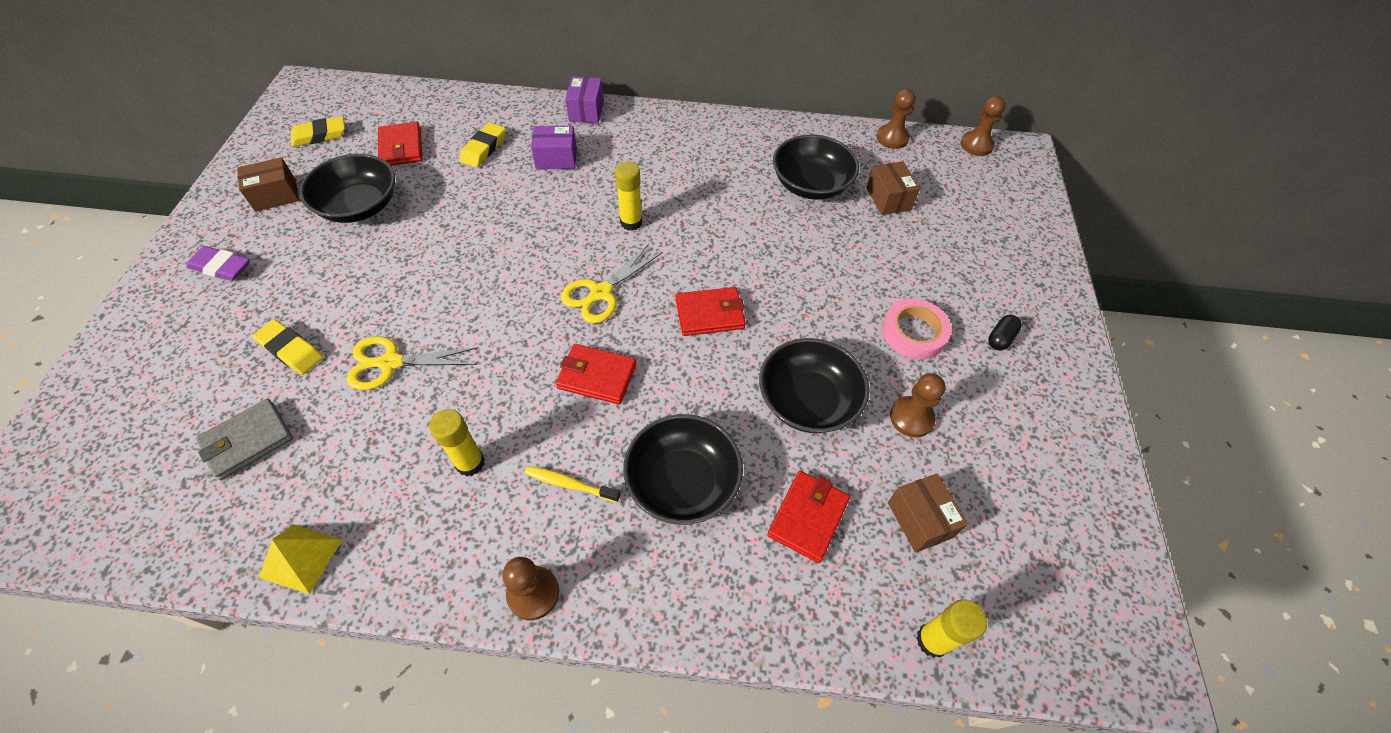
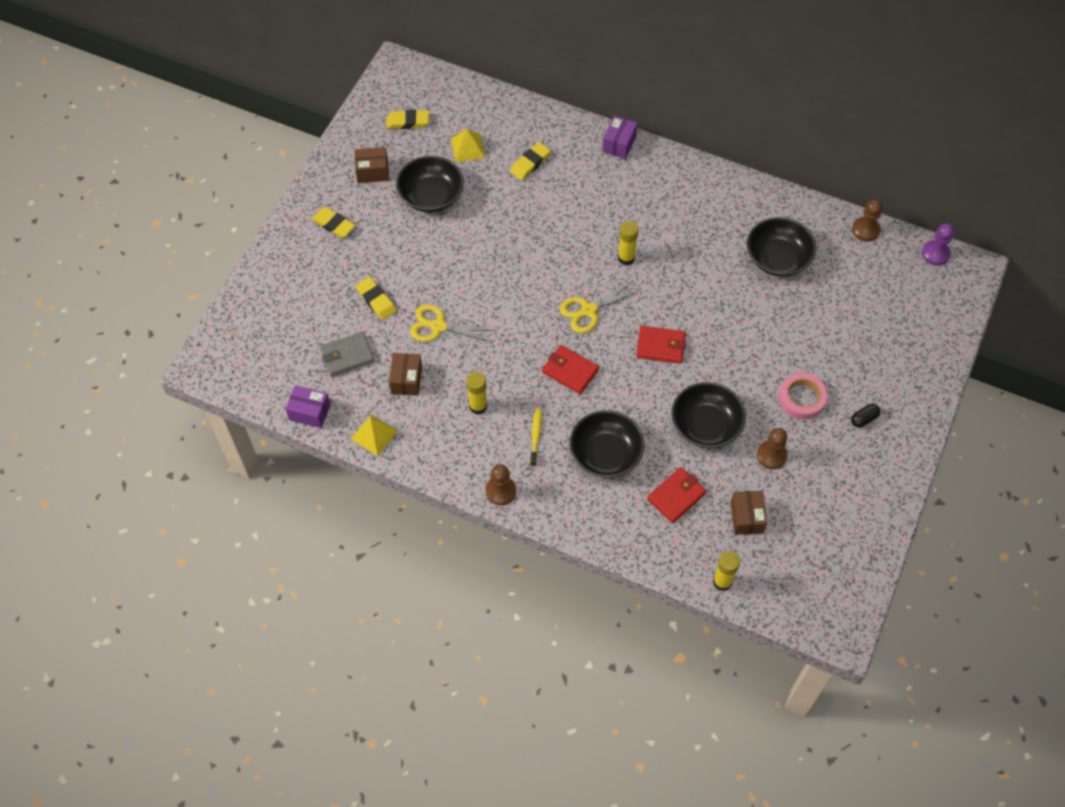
camera: 20 degrees right, 5 degrees up
(221, 267) = (334, 224): purple eraser -> yellow eraser
(401, 147) = (467, 148): red wallet -> yellow pyramid
(556, 159) = (584, 186): purple box -> purple box (309, 412)
(569, 484) = (536, 436): yellow toothbrush -> yellow toothbrush turned 60 degrees clockwise
(888, 199) = (835, 286): brown box -> brown box (406, 380)
(976, 145) = (935, 253): brown pawn -> purple pawn

